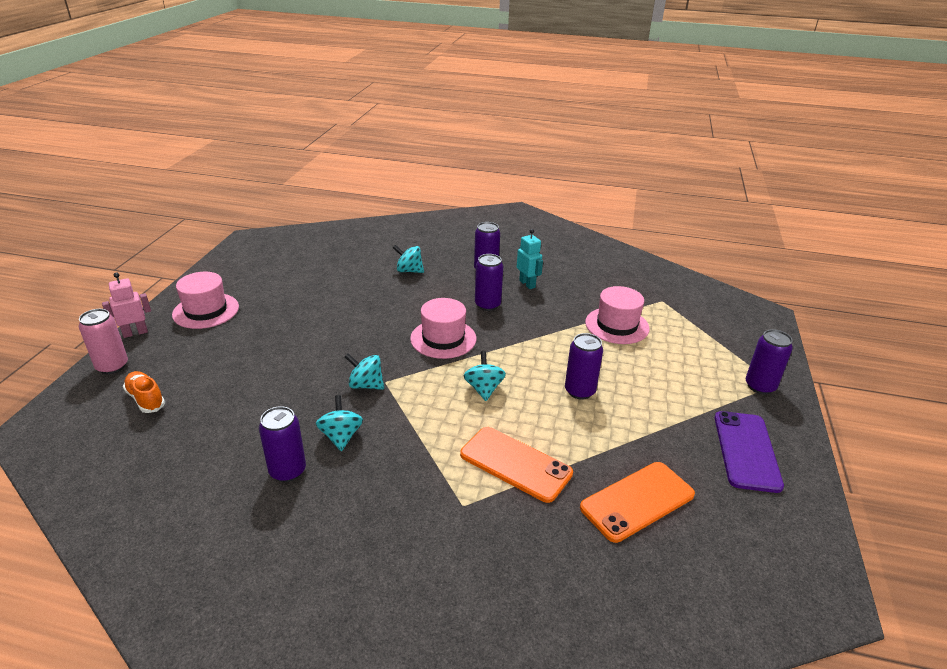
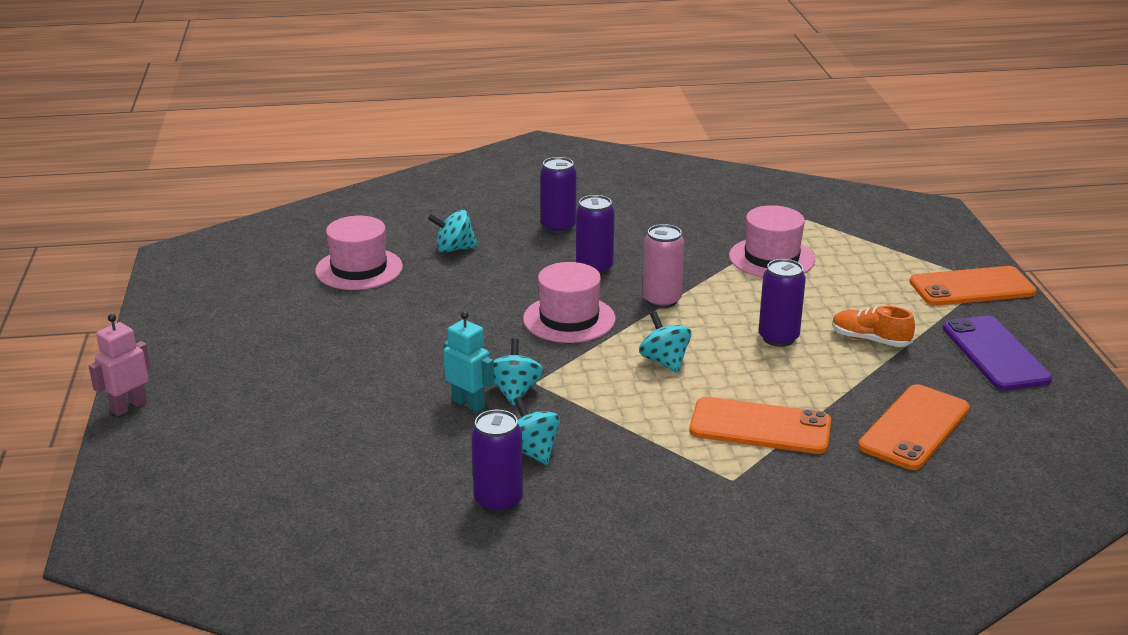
camera: 20 degrees left, 5 degrees down
(112, 366) = (139, 452): pink can -> pink can (661, 300)
(146, 399) = (231, 476): orange shoe -> orange shoe (870, 340)
(206, 311) = (206, 357): pink hat -> pink hat (359, 269)
(366, 385) = (514, 391): turquoise spinning top -> turquoise spinning top turned 90 degrees clockwise
(527, 284) = (626, 233): turquoise robot -> turquoise robot (468, 403)
(760, 386) = (972, 287): purple can -> orange phone

